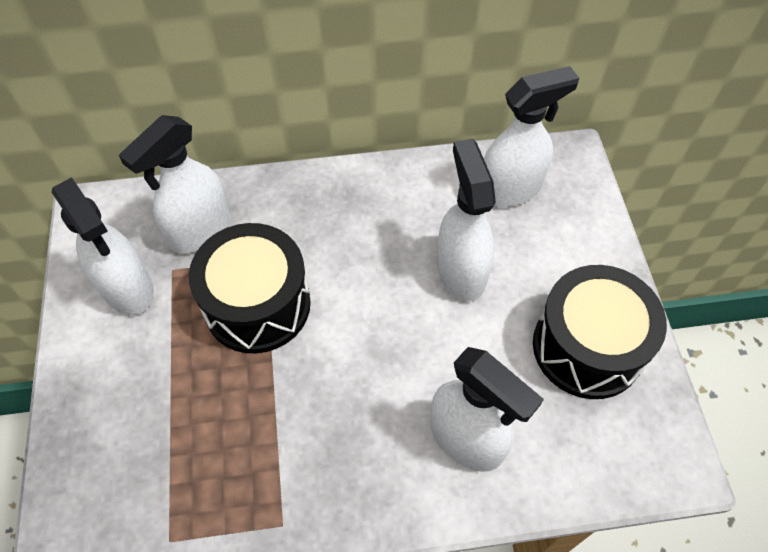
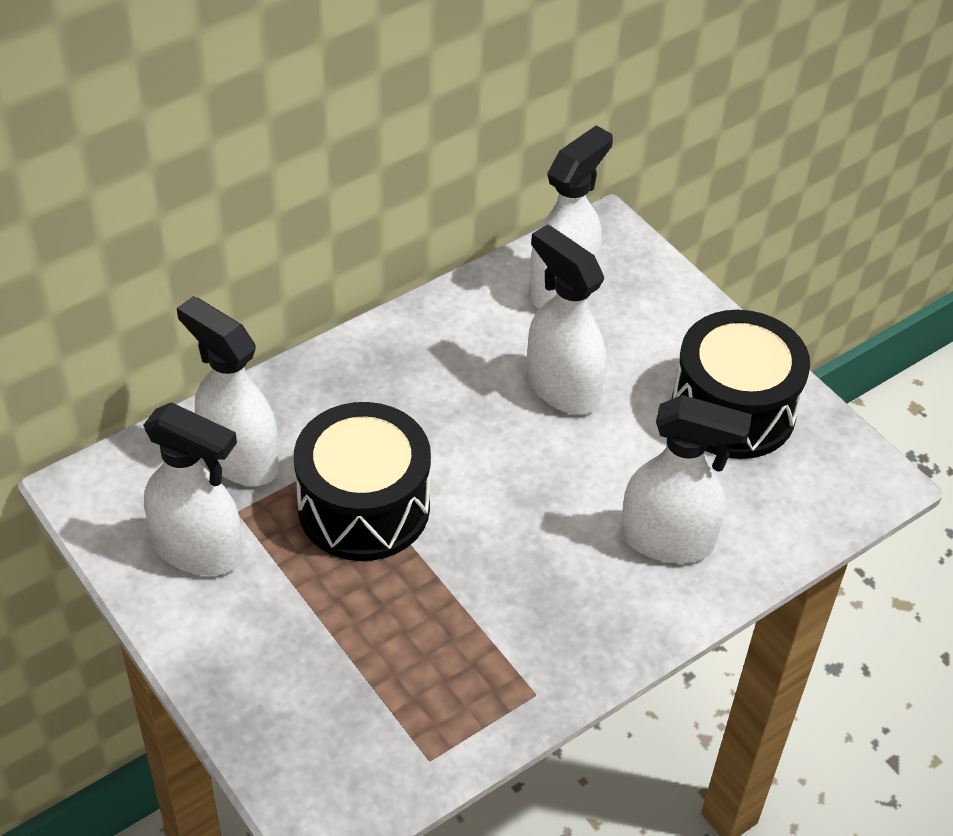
camera: 30 degrees left, 10 degrees down
(199, 230) = (239, 458): white spray bottle -> white spray bottle turned 120 degrees clockwise

